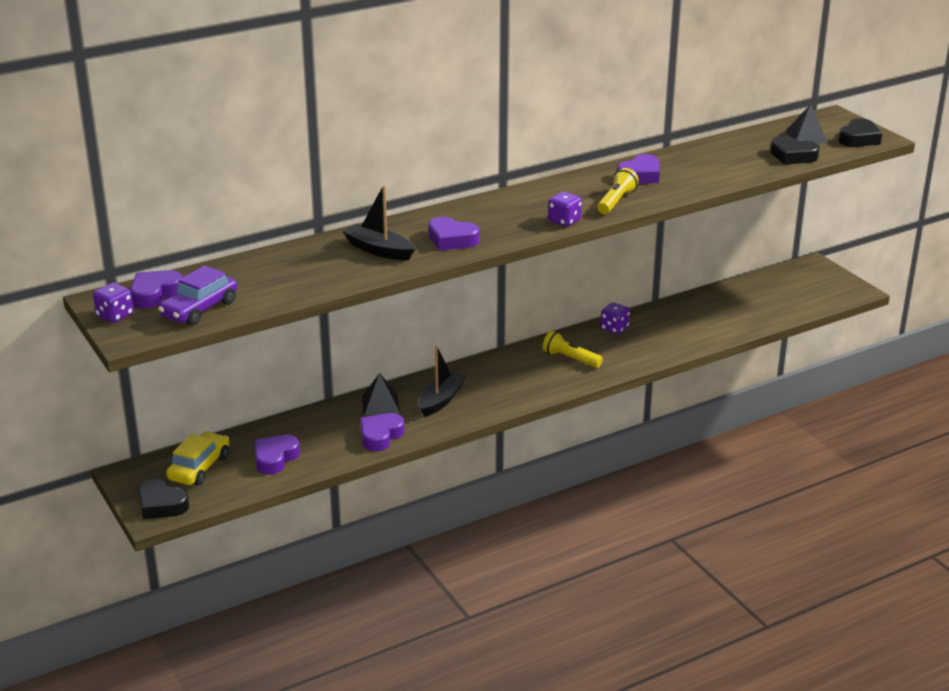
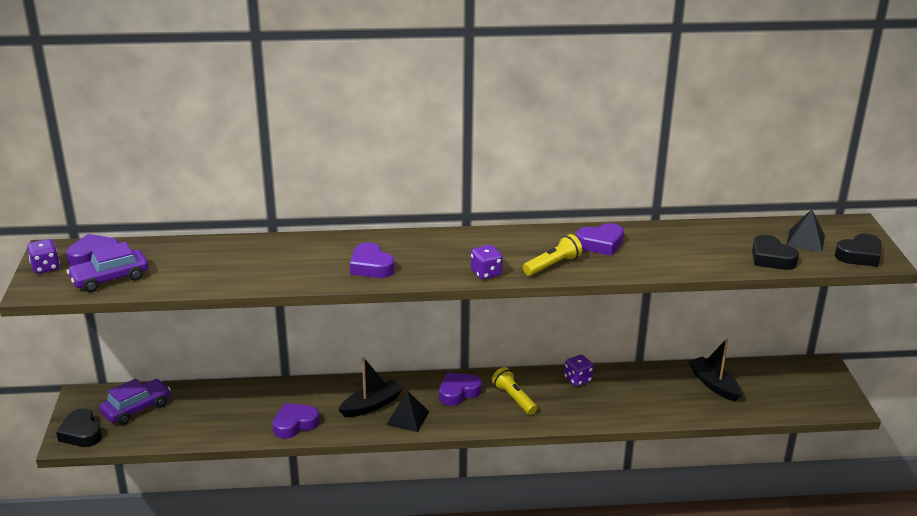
camera: 25 degrees right, 0 degrees up
(199, 467) = (136, 408): yellow car -> purple car
(275, 458) = (198, 419): purple heart -> purple heart (458, 392)
(379, 250) = (301, 261): black boat -> black boat (714, 384)
(380, 404) = (320, 394): black pyramid -> black pyramid (407, 418)

